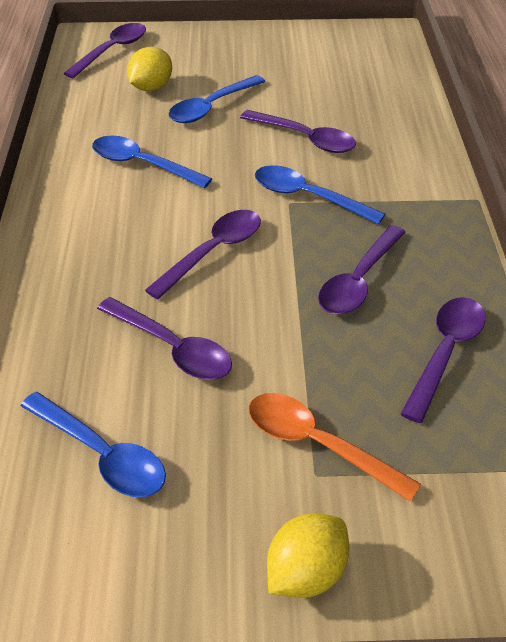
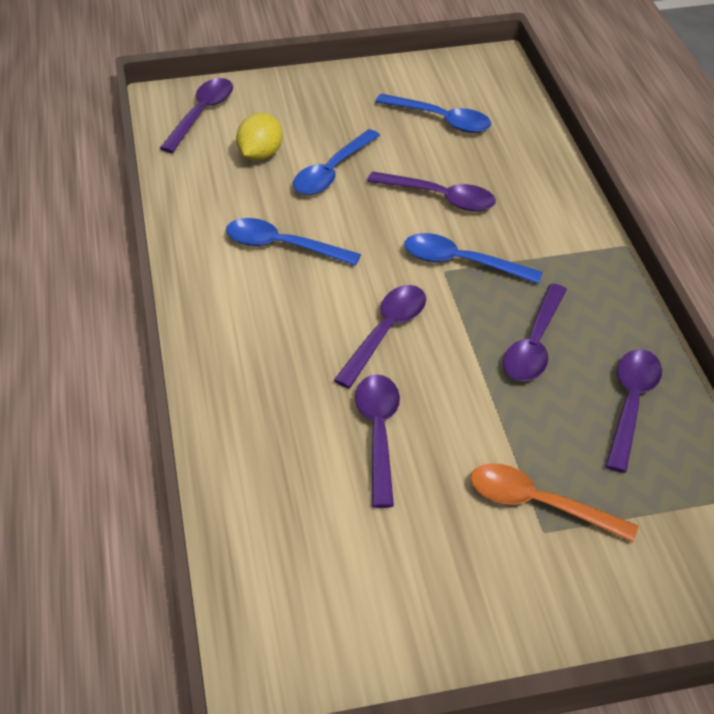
camera: 10 degrees left, 0 degrees up
(101, 454) = (347, 541): blue spoon -> blue spoon (440, 120)
(172, 348) = (378, 434): purple spoon -> purple spoon turned 120 degrees counterclockwise
(306, 572) = (559, 614): yellow lemon -> none

